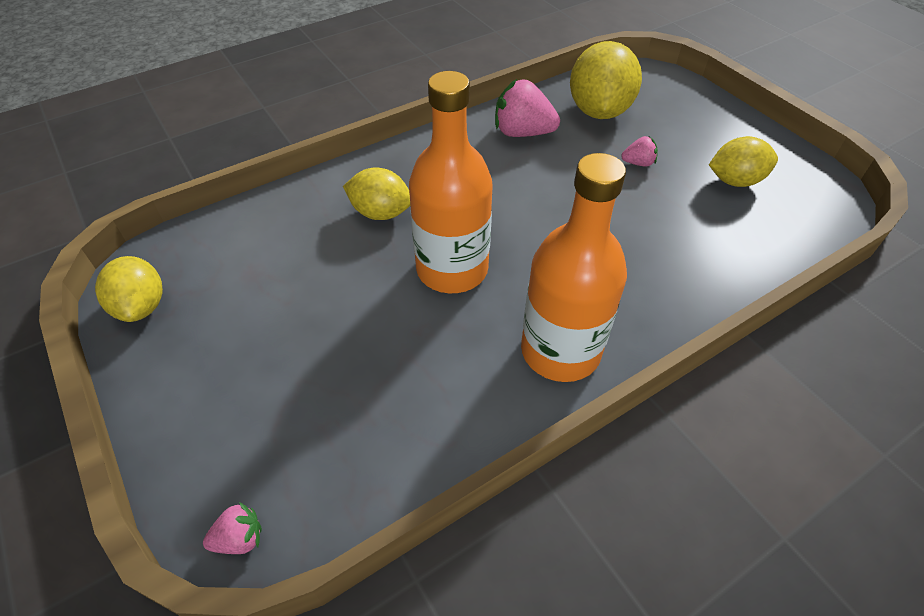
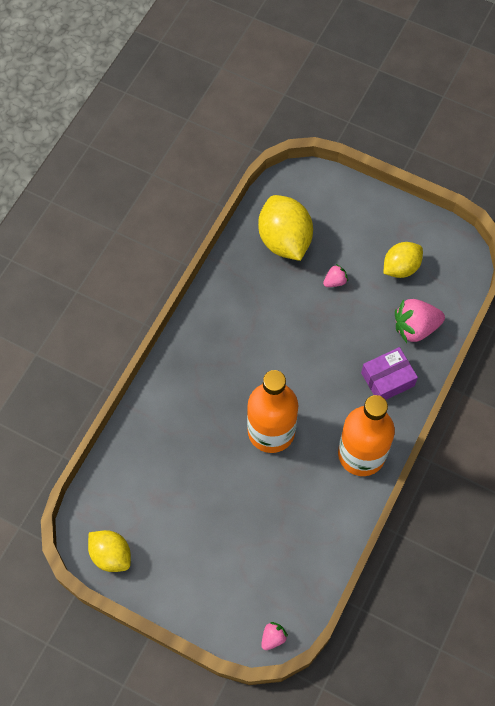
camera: 30 degrees left, 15 degrees up
(380, 213) = (199, 411): yellow lemon -> none
(522, 133) = (245, 290): pink strawberry -> pink strawberry (415, 328)
(652, 282) = (387, 379): none -> purple box

